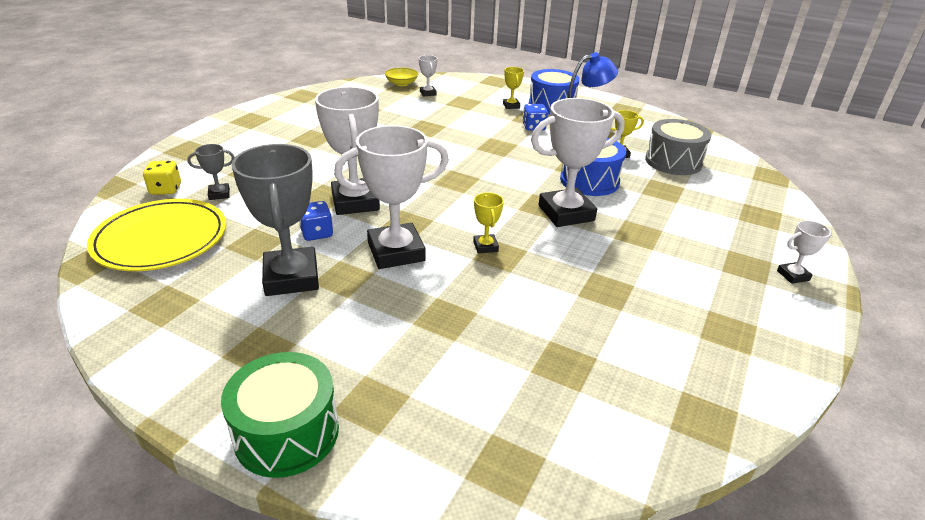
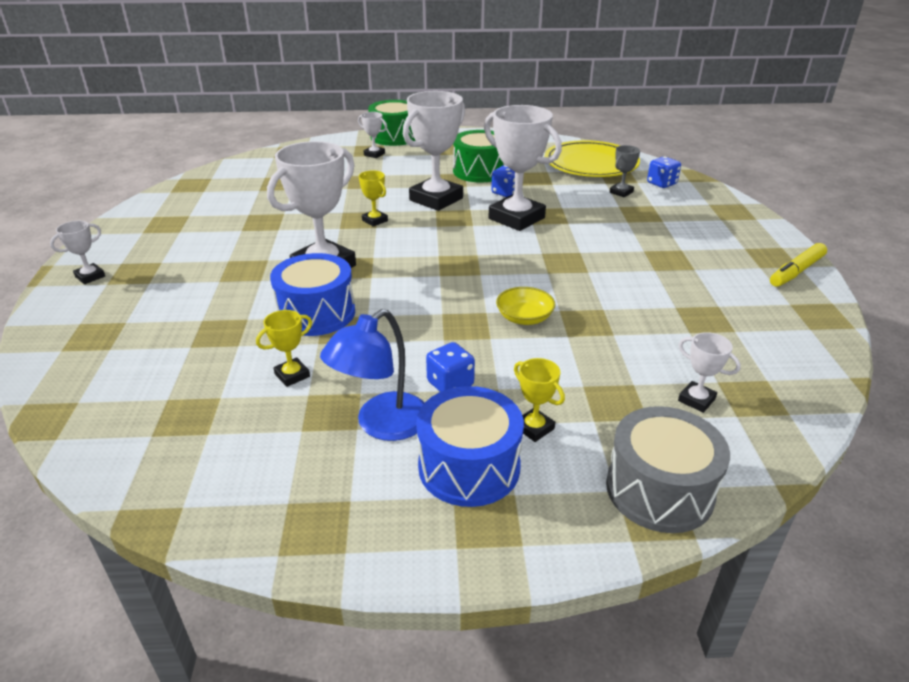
camera: 150 degrees right, 0 degrees up
(165, 189) = (661, 183): yellow dice -> blue dice
(259, 110) = (796, 271): none -> yellow marker
(291, 277) = (479, 171): grey trophy -> green drum
(375, 383) = (374, 154): none -> white trophy
(401, 83) = (774, 408): yellow bowl -> yellow bowl (524, 318)
(673, 162) = (204, 391): grey drum -> grey drum (659, 490)

